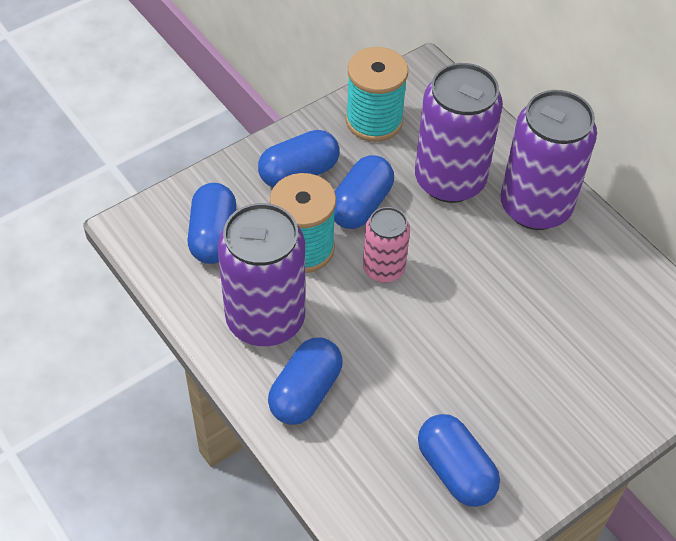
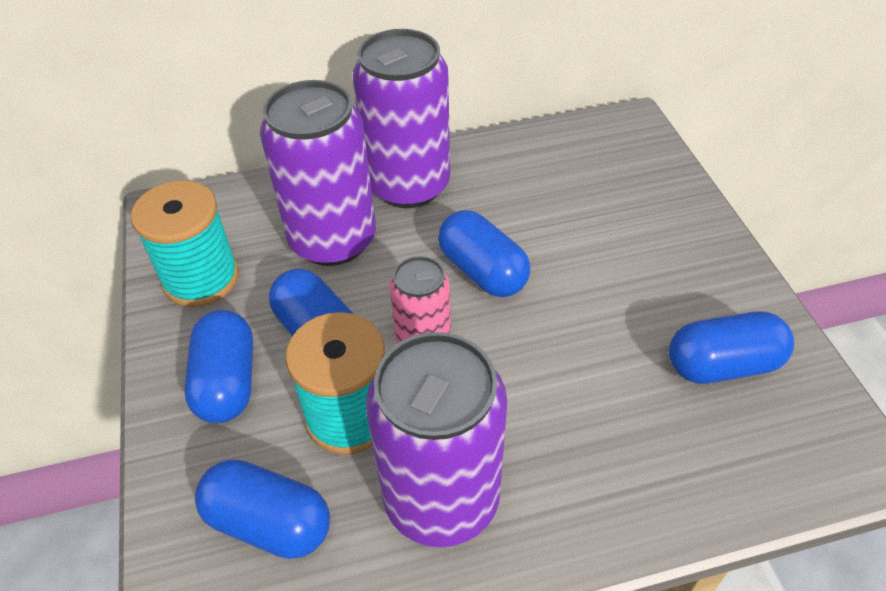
camera: 65 degrees left, 5 degrees down
(305, 392) = (574, 486): blue capsule -> blue capsule (482, 271)

